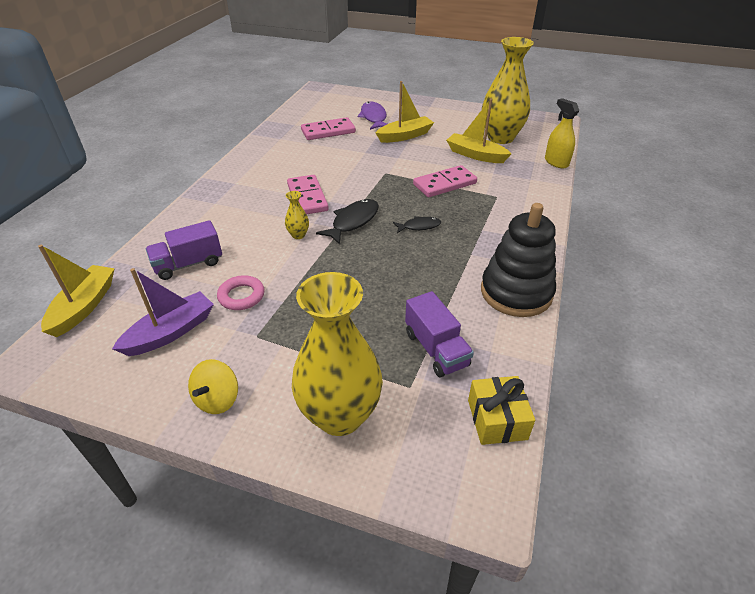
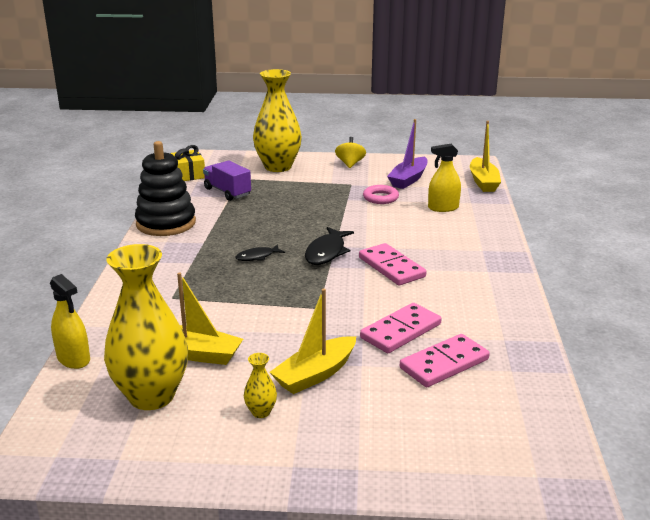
camera: 165 degrees right, 15 degrees down
(188, 264) = (443, 208): purple truck -> yellow spray bottle
(298, 235) = (371, 236): yellow vase -> yellow vase (261, 412)
(373, 117) = (389, 409): purple fish -> none
(445, 184) = (237, 303): pink domino -> pink domino (400, 331)

